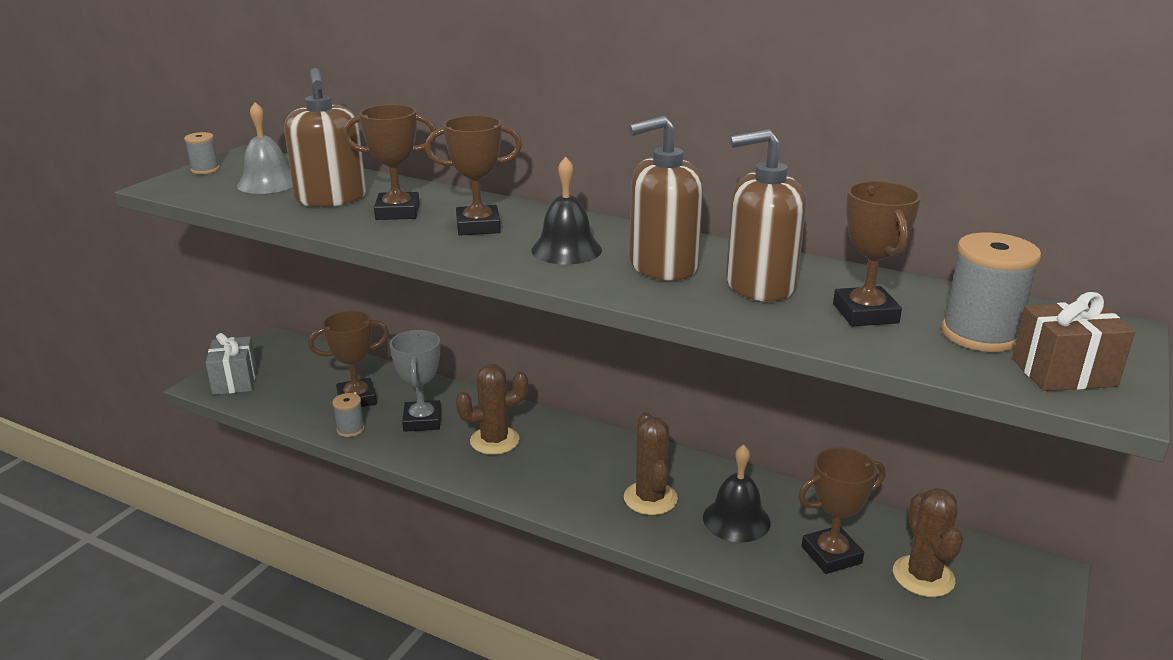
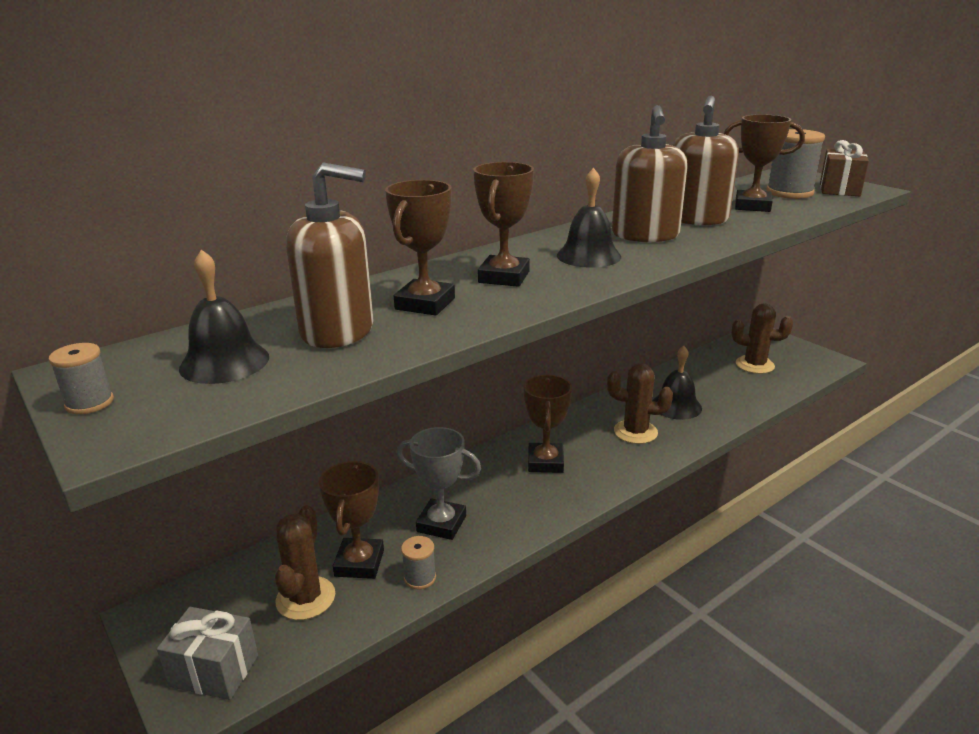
camera: 65 degrees left, 0 degrees up
(268, 183) = (224, 362): grey bell -> black bell
(494, 441) = (508, 487): brown cactus -> brown cactus (305, 598)
(831, 555) = (725, 385): brown trophy -> brown trophy (545, 462)

